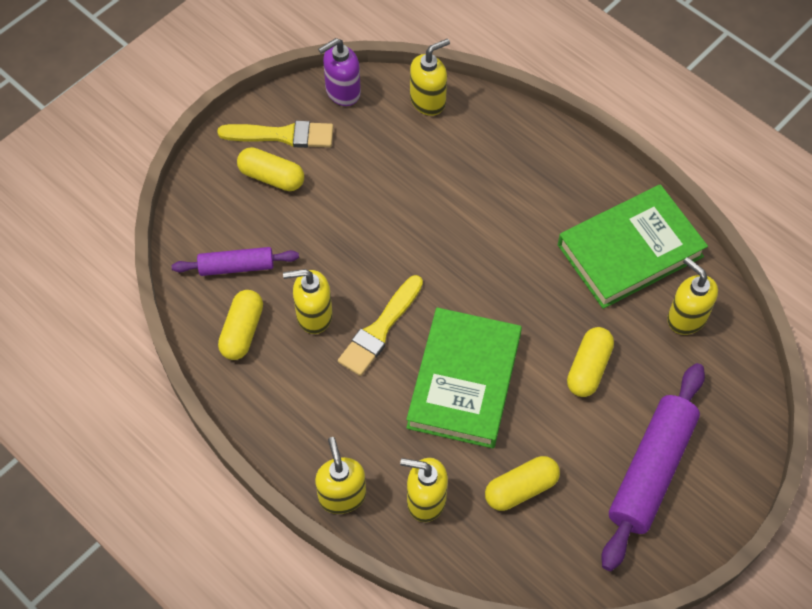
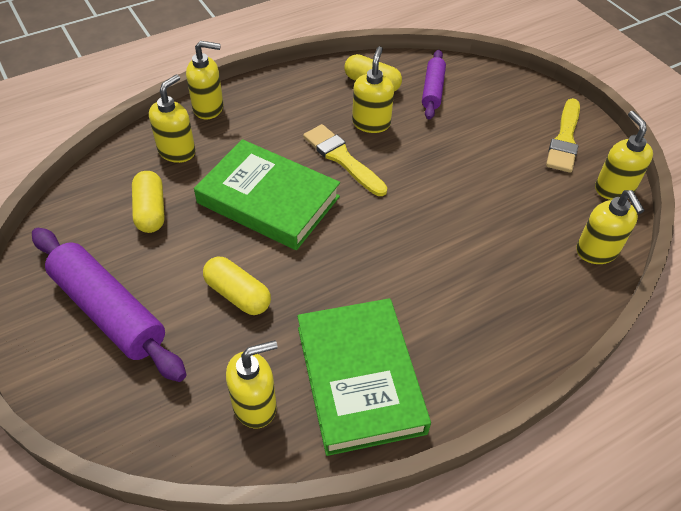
camera: 105 degrees right, 10 degrees down
(271, 177) = (519, 124): yellow capsule -> none
(342, 92) = (613, 189): purple soap dispenser -> yellow soap dispenser

